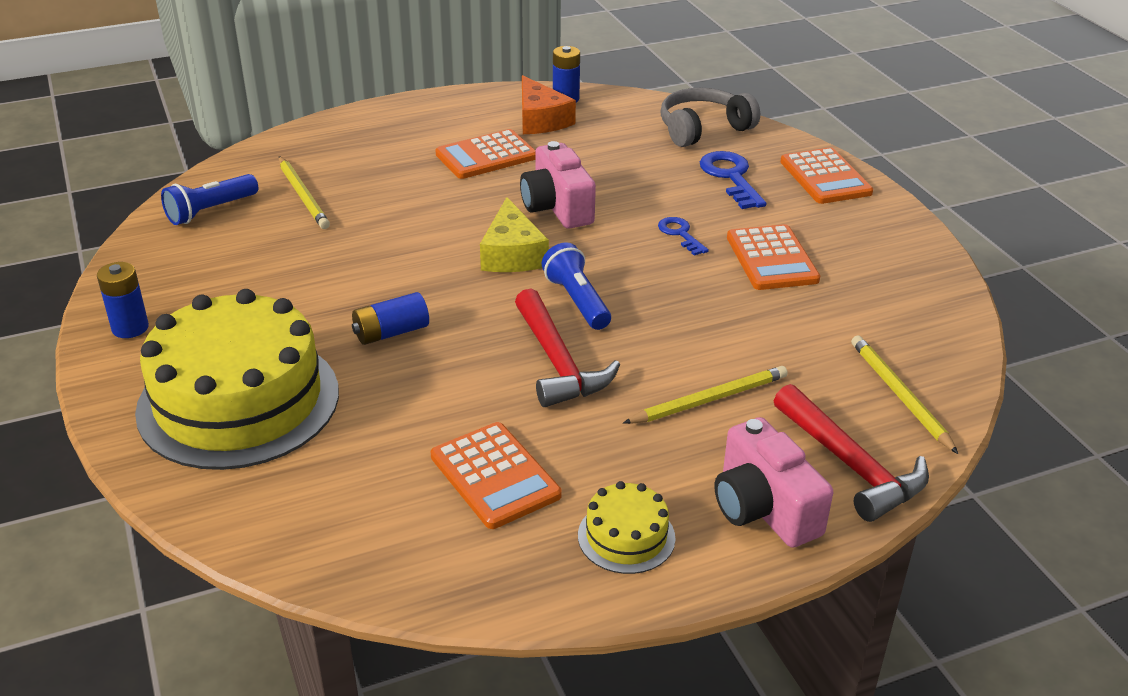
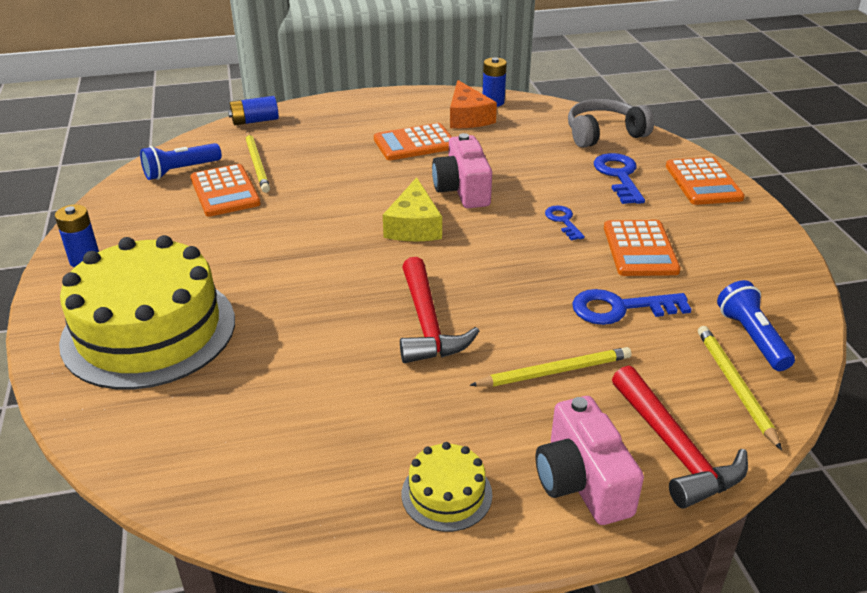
camera: 10 degrees right, 0 degrees up
(391, 332) = (293, 284): blue battery -> blue battery (255, 121)
(495, 476) = (344, 421): orange calculator -> orange calculator (225, 191)
(577, 300) = (458, 270): blue flashlight -> blue flashlight (751, 337)
(764, 325) = (620, 308): none -> blue key

